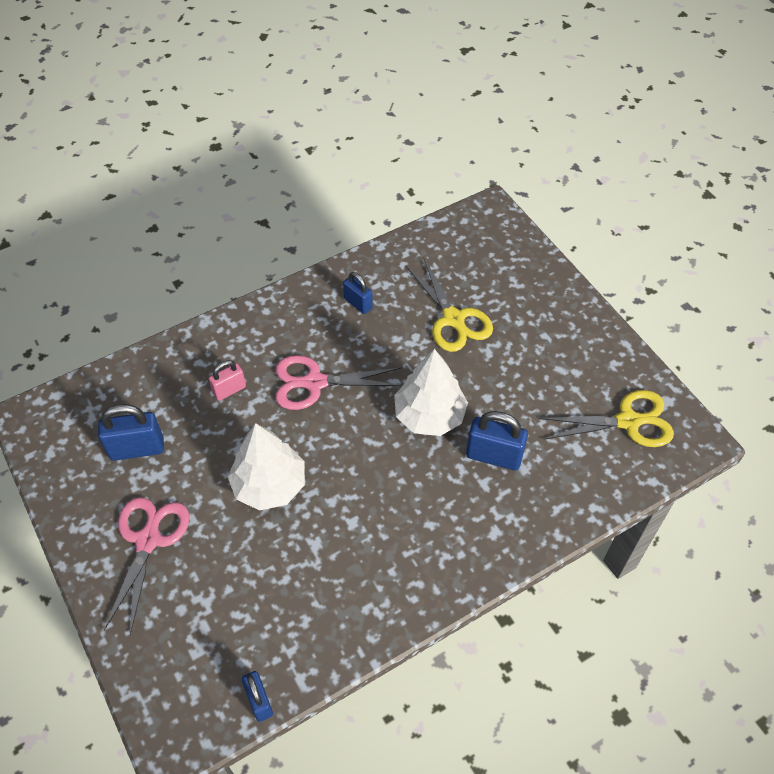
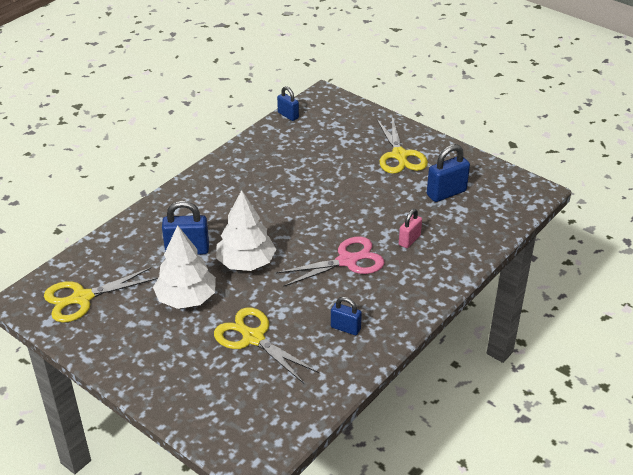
camera: 160 degrees right, 15 degrees down
(148, 540) = (399, 155): pink scissors -> yellow scissors
(269, 485) = (342, 197): white tree -> white tree (186, 298)

